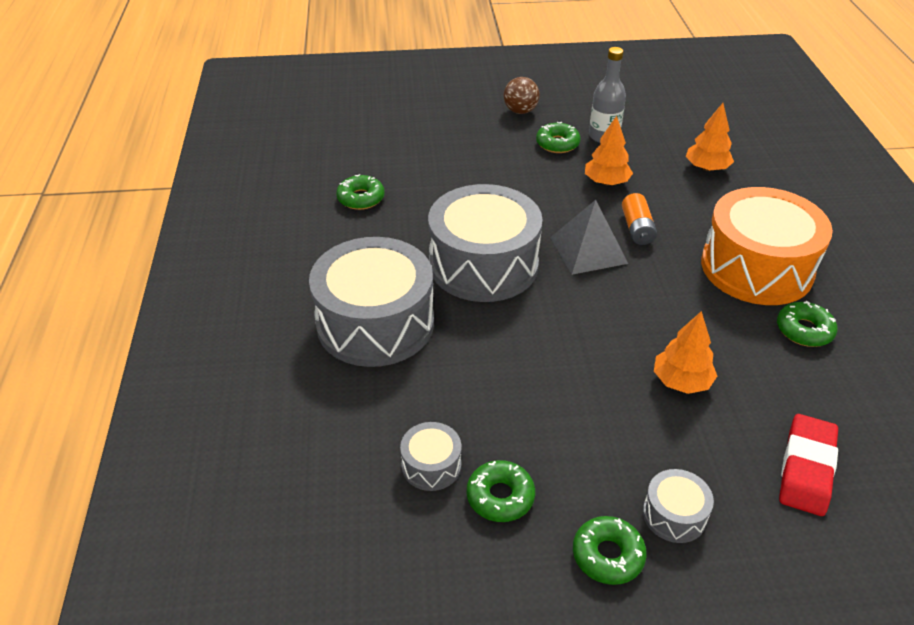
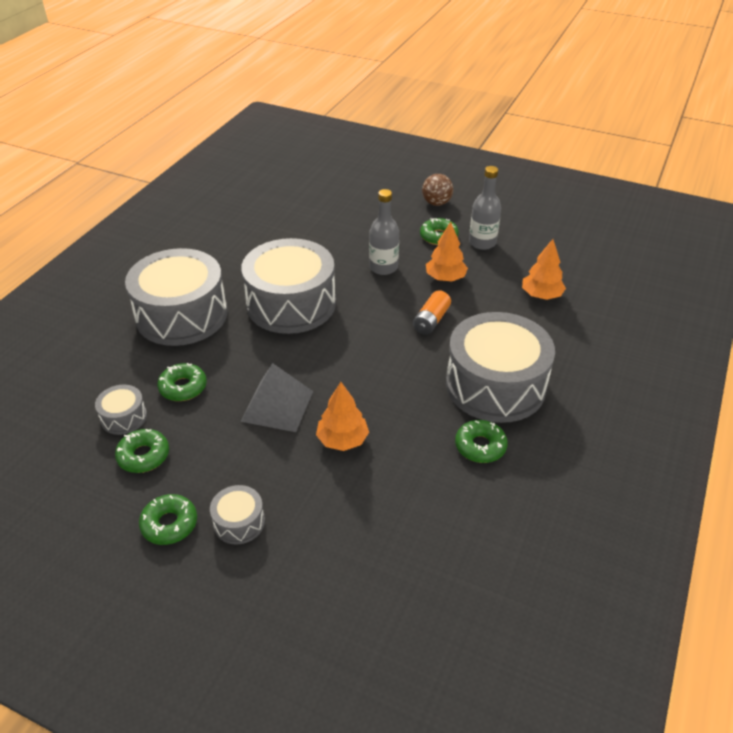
camera: 30 degrees right, 0 degrees up
(361, 198) = (257, 229): green donut -> green donut (183, 387)
(537, 193) = (383, 267): none -> grey bottle
(588, 250) = (376, 322): grey pyramid -> grey pyramid (277, 406)
(756, 267) = (495, 385): orange drum -> grey drum
(806, 468) = (366, 540): red eraser -> none

